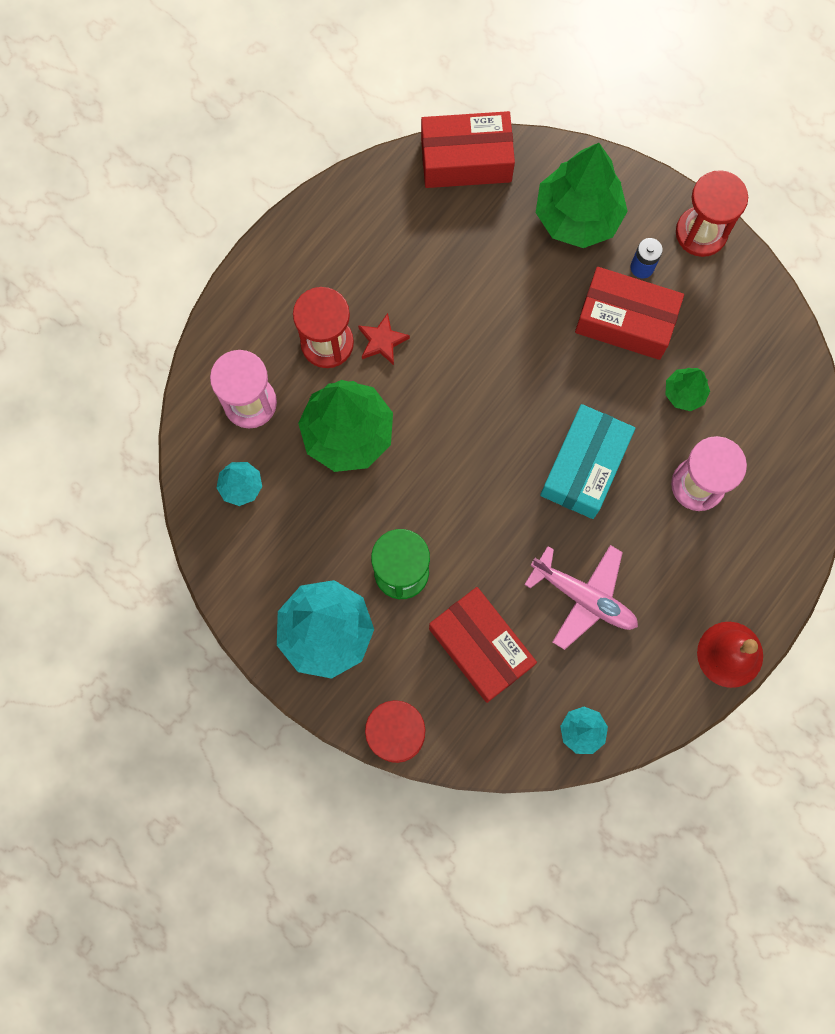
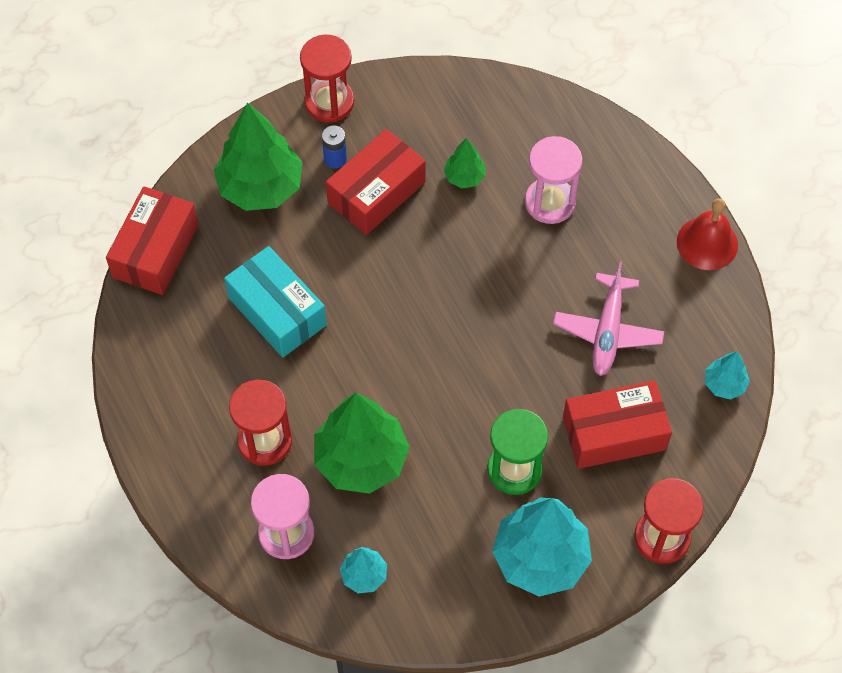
camera: 65 degrees left, 15 degrees down
(382, 341) = (288, 393): red star -> none
(584, 467) = (491, 281): turquoise box -> turquoise box (277, 311)
(584, 597) = (607, 331): pink plane -> pink plane turned 135 degrees clockwise

